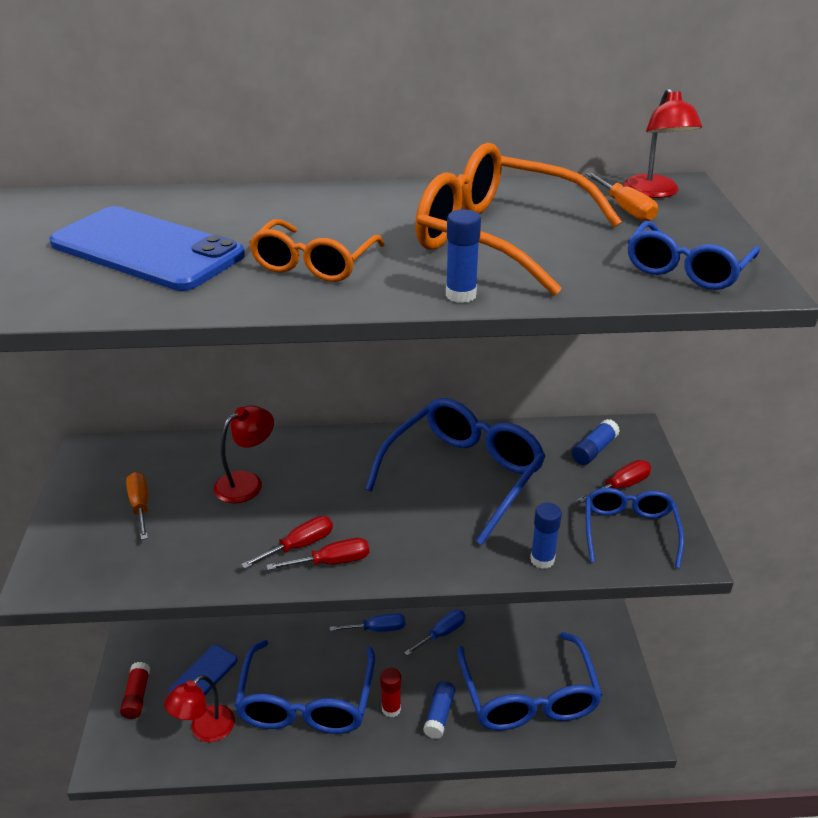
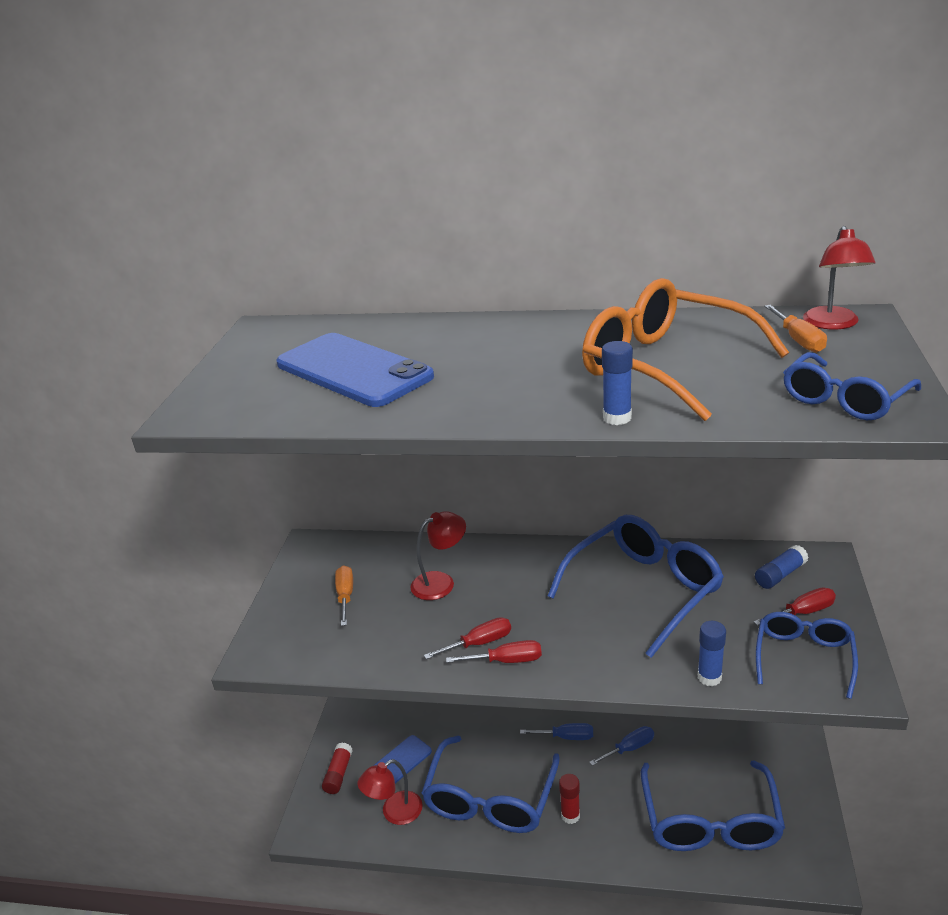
camera: 15 degrees right, 5 degrees down
(314, 264) = (491, 386): orange glasses -> none
(439, 714) = (617, 827): blue glue stick -> none

